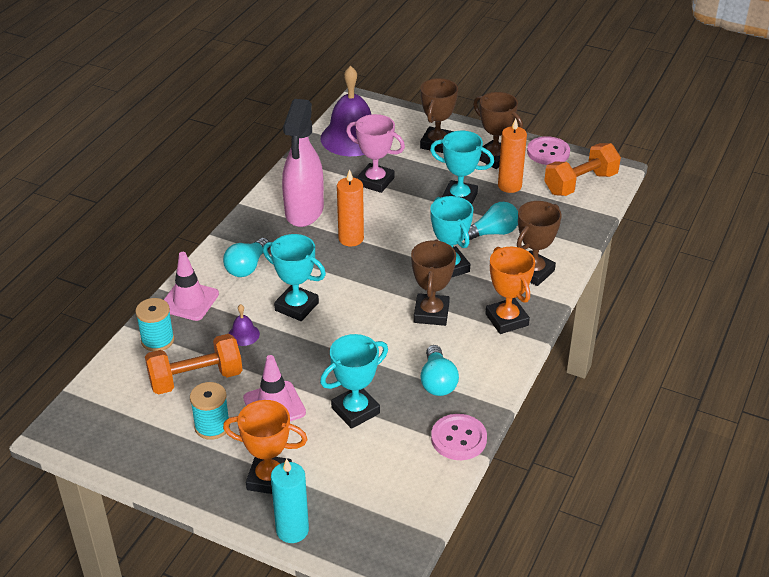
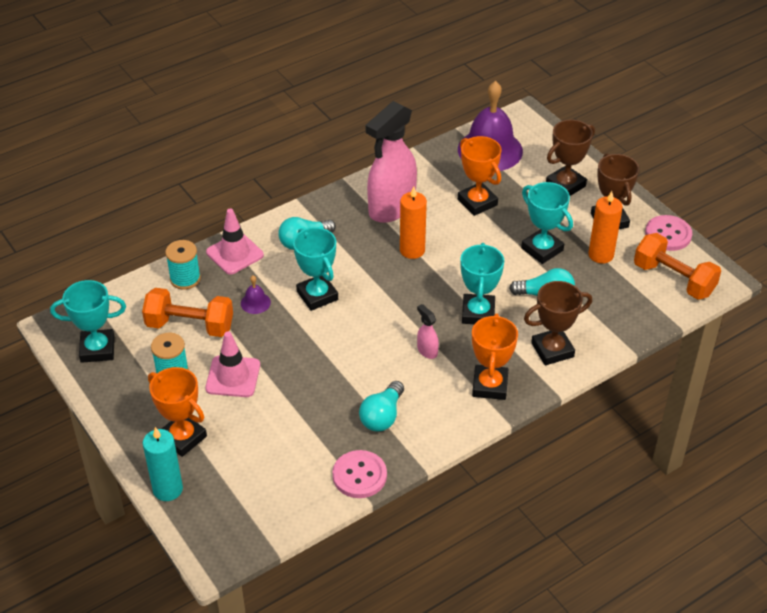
camera: 30 degrees right, 5 degrees up
(355, 410) = (294, 411): turquoise trophy -> turquoise trophy (97, 349)
(375, 181) = (477, 202): pink trophy -> orange trophy
(431, 313) = (427, 351): brown trophy -> pink spray bottle
(580, 184) = (673, 279): orange dumbbell -> orange dumbbell turned 45 degrees clockwise

